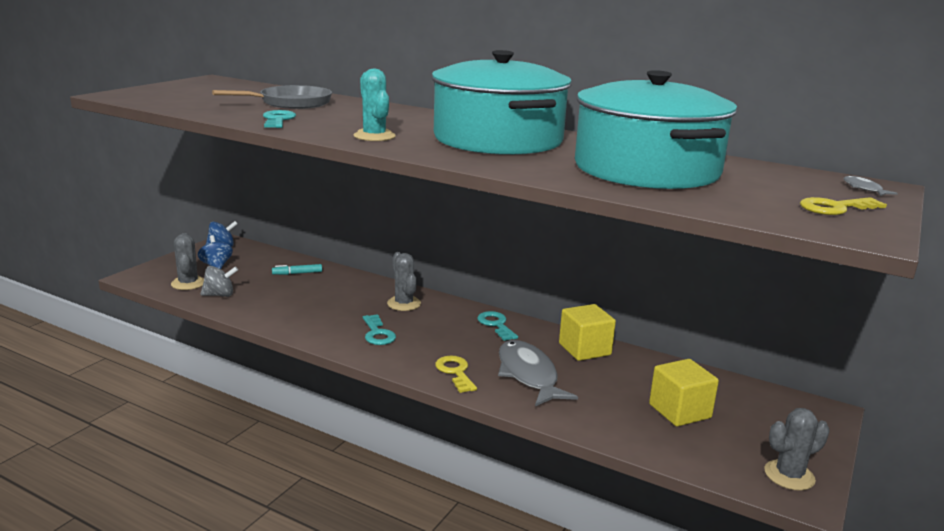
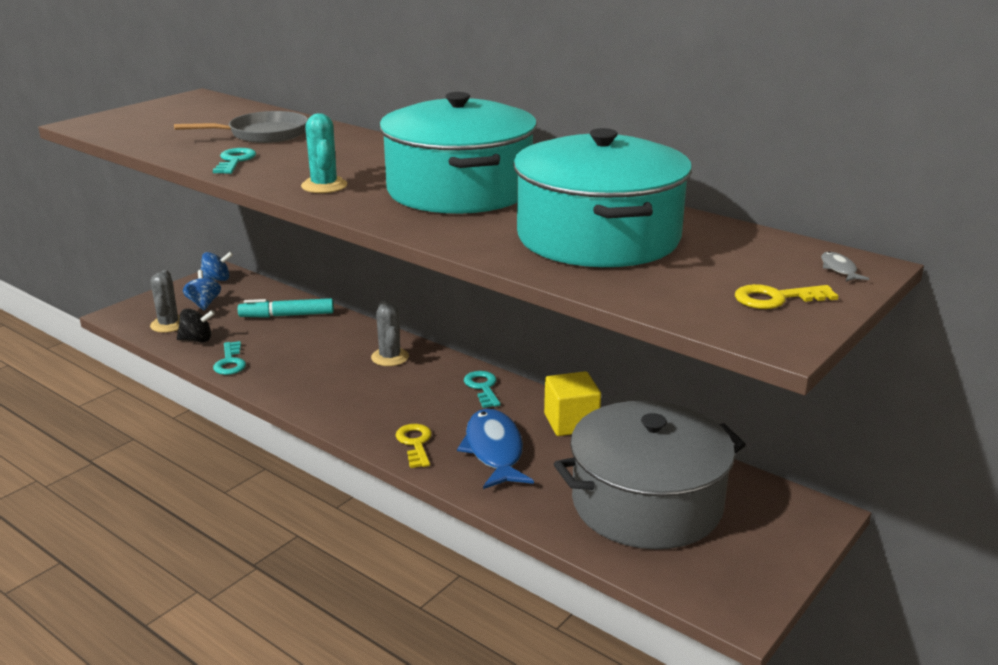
camera: 10 degrees right, 5 degrees up
(220, 295) = (197, 340): grey spinning top -> black spinning top
(297, 273) = (287, 315): turquoise marker -> turquoise marker, size x1.72
(377, 333) = (348, 393): turquoise key -> turquoise key (230, 362)
(528, 375) = (494, 450): grey fish -> blue fish
(679, 411) = (647, 503): yellow cube -> grey pot
(789, 475) = (736, 587): grey cactus -> none

